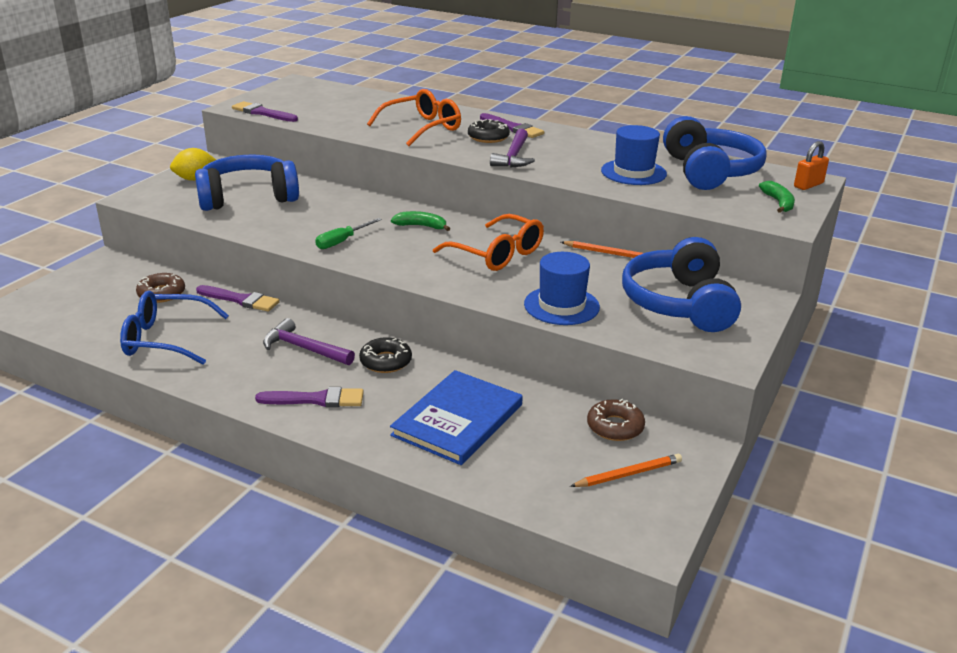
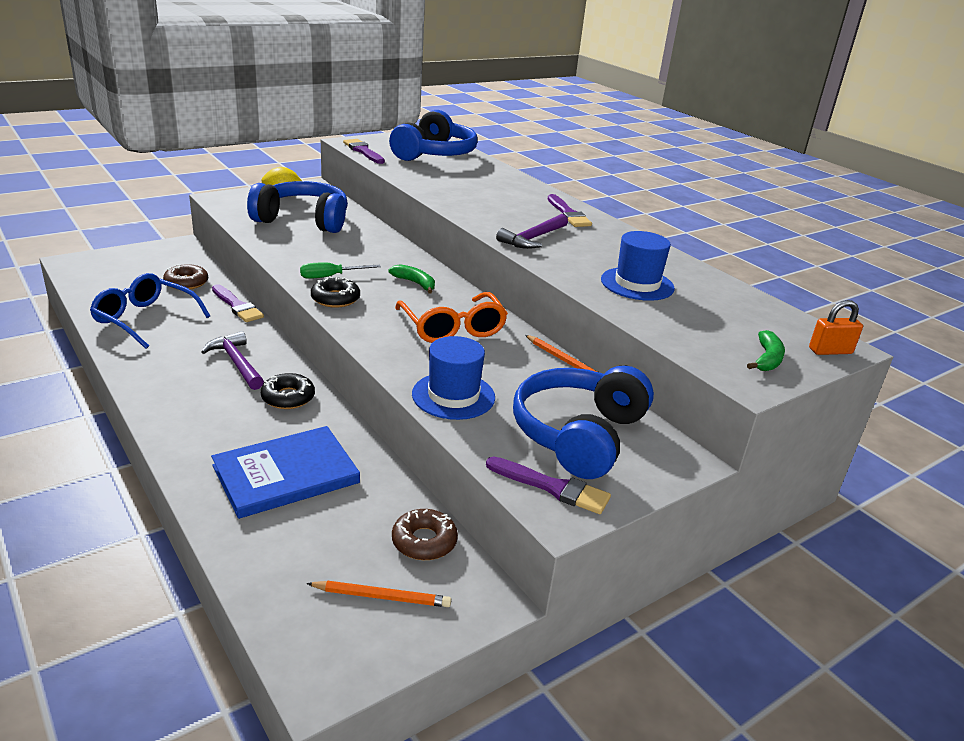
camera: 25 degrees right, 0 degrees up
(316, 399) = (193, 410): purple brush -> purple brush (552, 487)
(422, 128) = (482, 194): orange glasses -> none
(488, 137) = (532, 216): black donut -> black donut (335, 299)
(709, 171) = (725, 305): blue headphones -> blue headphones (434, 154)

